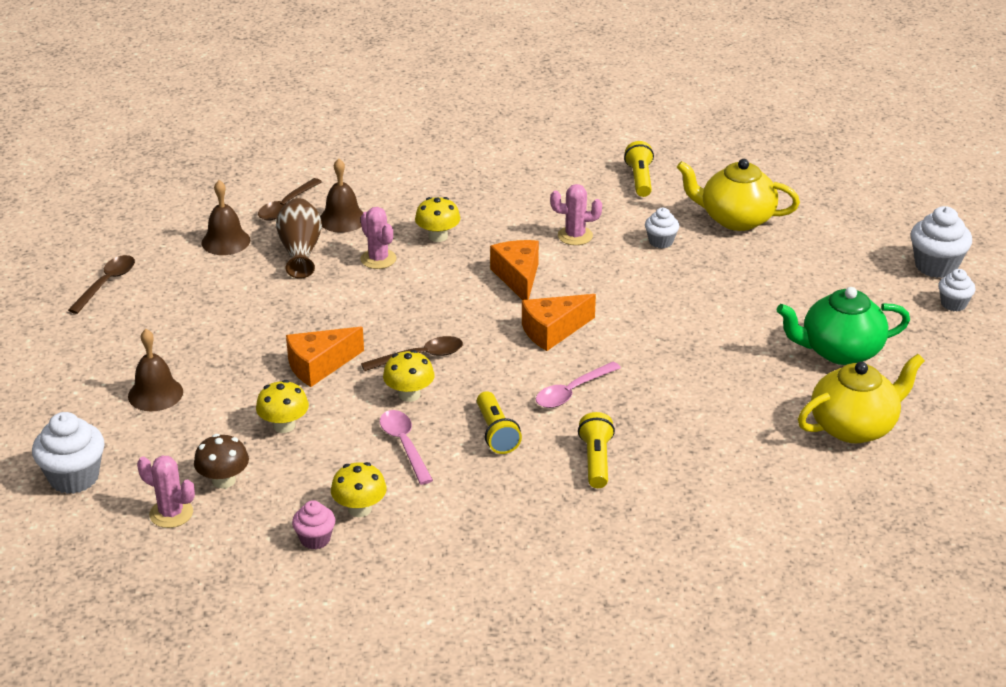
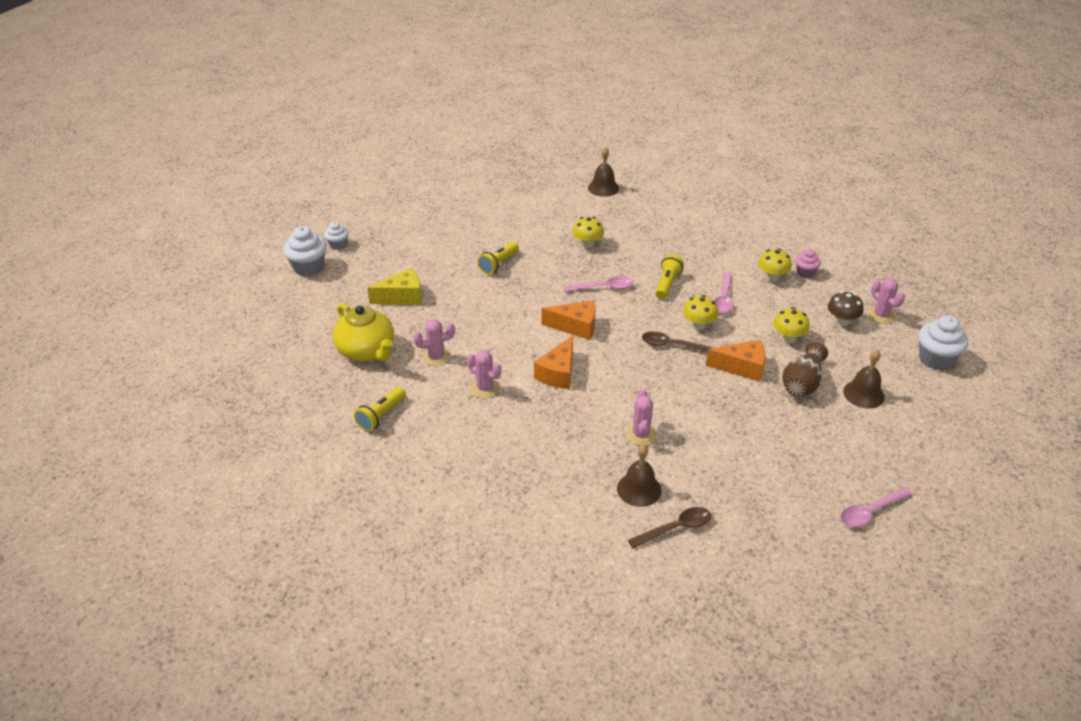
camera: 145 degrees left, 5 degrees up
(106, 284) = (870, 512): brown spoon -> pink spoon
(225, 241) = (750, 512): brown bell -> brown bell (603, 188)
(300, 251) = (694, 471): brown vase -> brown vase (802, 383)
(438, 236) = (580, 435): yellow mushroom -> yellow mushroom (587, 244)
(596, 461) = (628, 250): yellow flashlight -> yellow flashlight (498, 264)
(660, 242) = (436, 357): white cupcake -> pink cactus
(785, 281) = (402, 296): none -> yellow cheese
(839, 351) = (435, 248): green teapot -> none
(854, 427) = (483, 214): yellow teapot -> none

